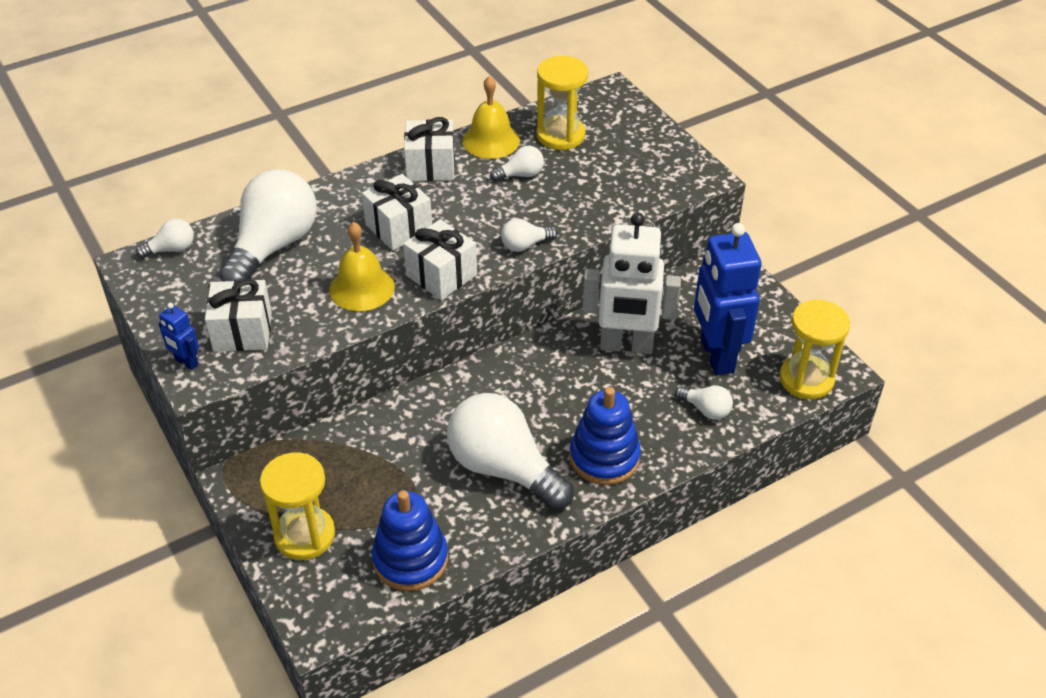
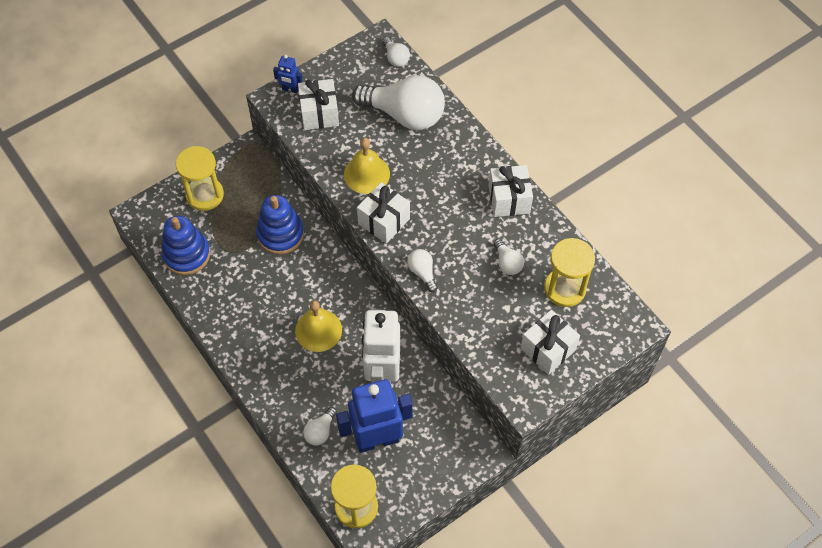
camera: 85 degrees right, 15 degrees up
(186, 362) = (290, 89): blue robot -> blue robot turned 105 degrees counterclockwise
(399, 228) = (433, 188): white gift -> white gift (548, 349)
(491, 140) = (549, 238): yellow bell -> yellow bell (318, 330)
(503, 468) = (260, 300): white light bulb -> none
(604, 457) = (272, 363): blue stacking toy -> blue stacking toy (280, 234)

